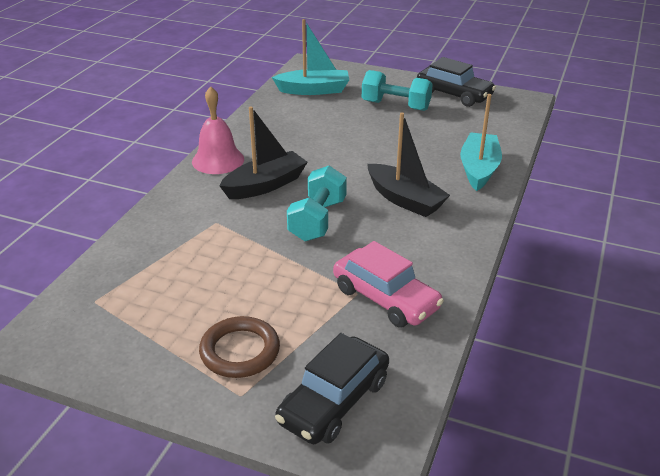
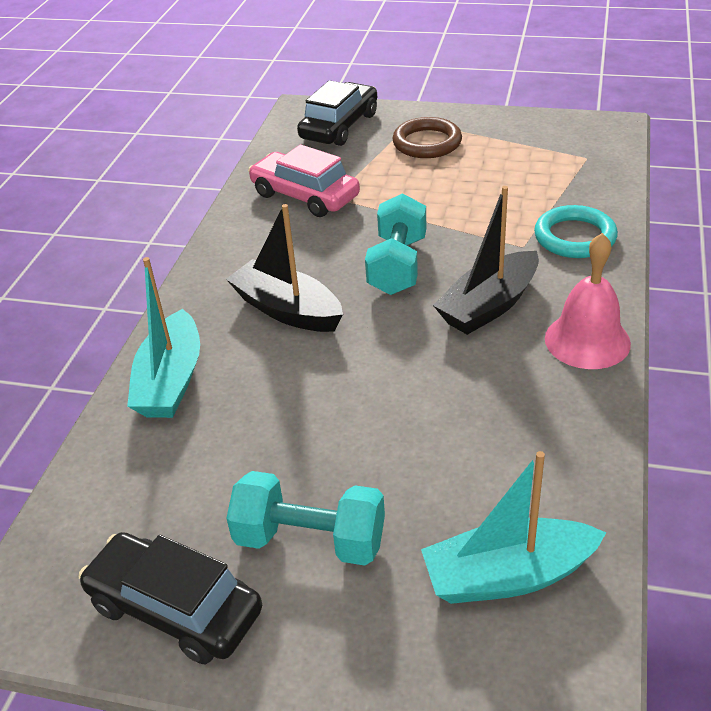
camera: 175 degrees right, 5 degrees up
(172, 223) = (574, 237): none -> turquoise ring

